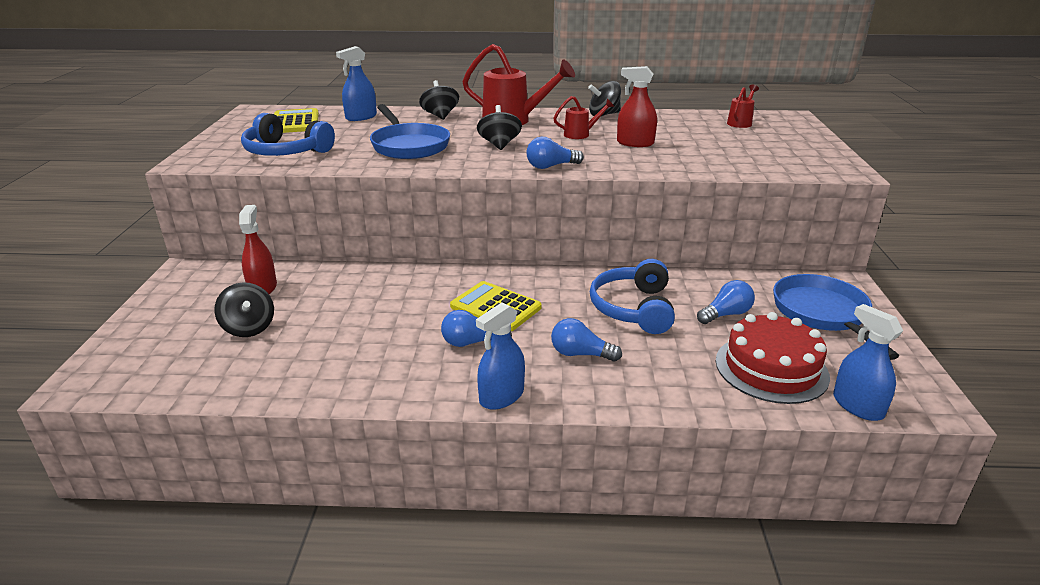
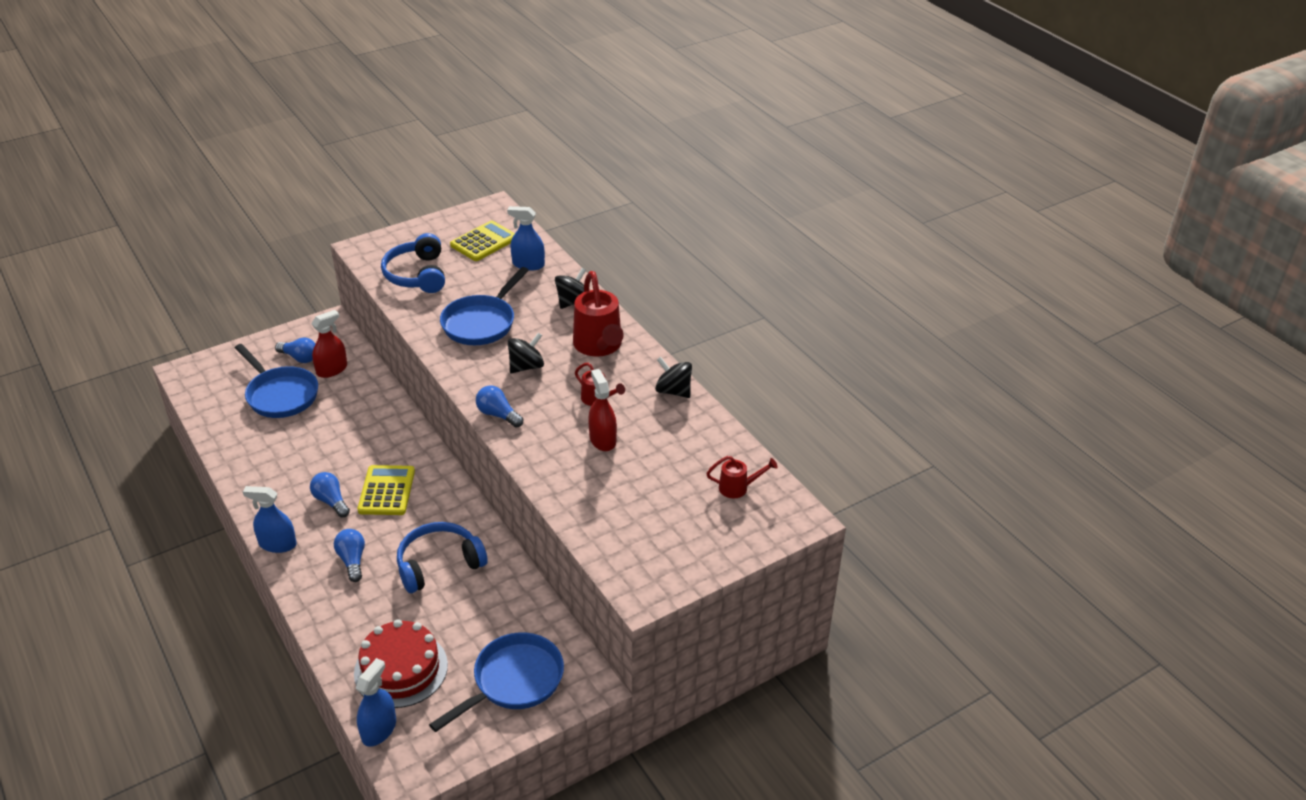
camera: 55 degrees right, 10 degrees up
(249, 328) = (280, 395): black spinning top -> blue pan
(726, 314) = (468, 621): blue light bulb -> blue light bulb (299, 358)

